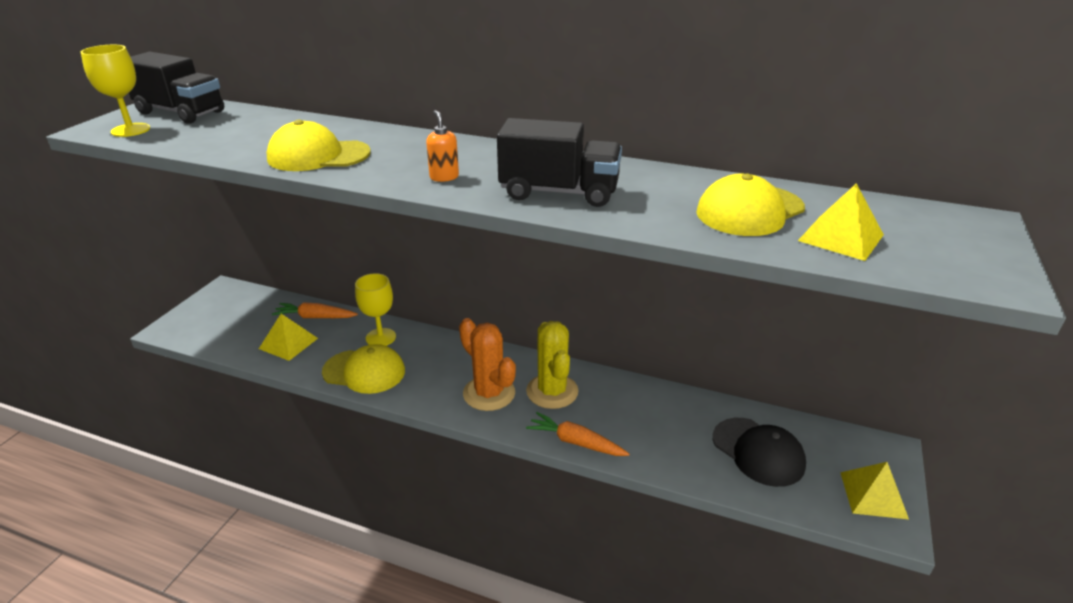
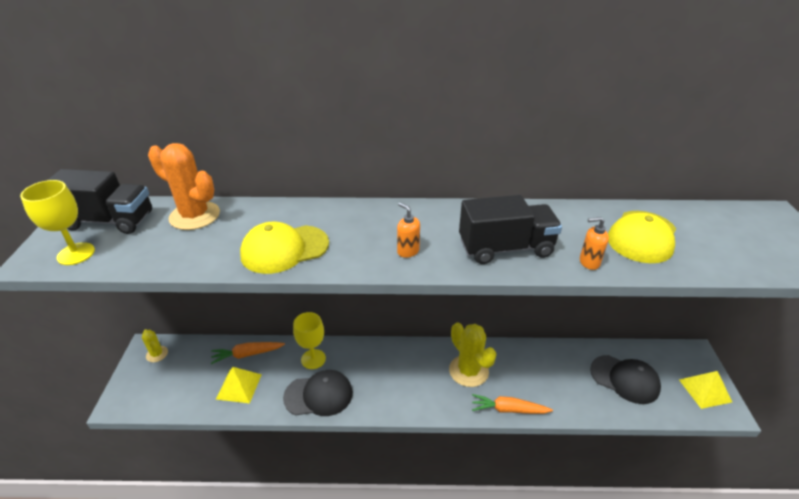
camera: 20 degrees left, 5 degrees up
(229, 297) = (157, 354): none -> yellow cactus
(364, 371) = (319, 395): yellow cap -> black cap
(489, 393) = (425, 386): orange cactus -> orange cactus (194, 216)
(650, 220) = (589, 262): none -> orange soap dispenser
(840, 237) = (713, 249): yellow pyramid -> none

